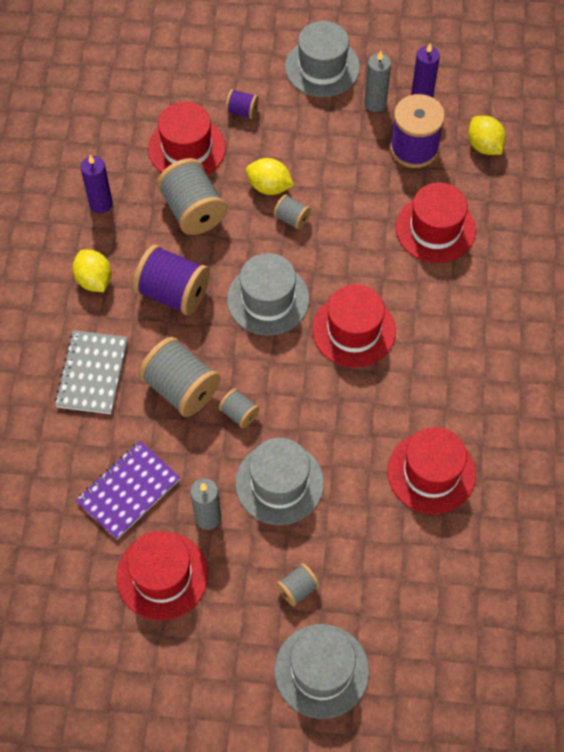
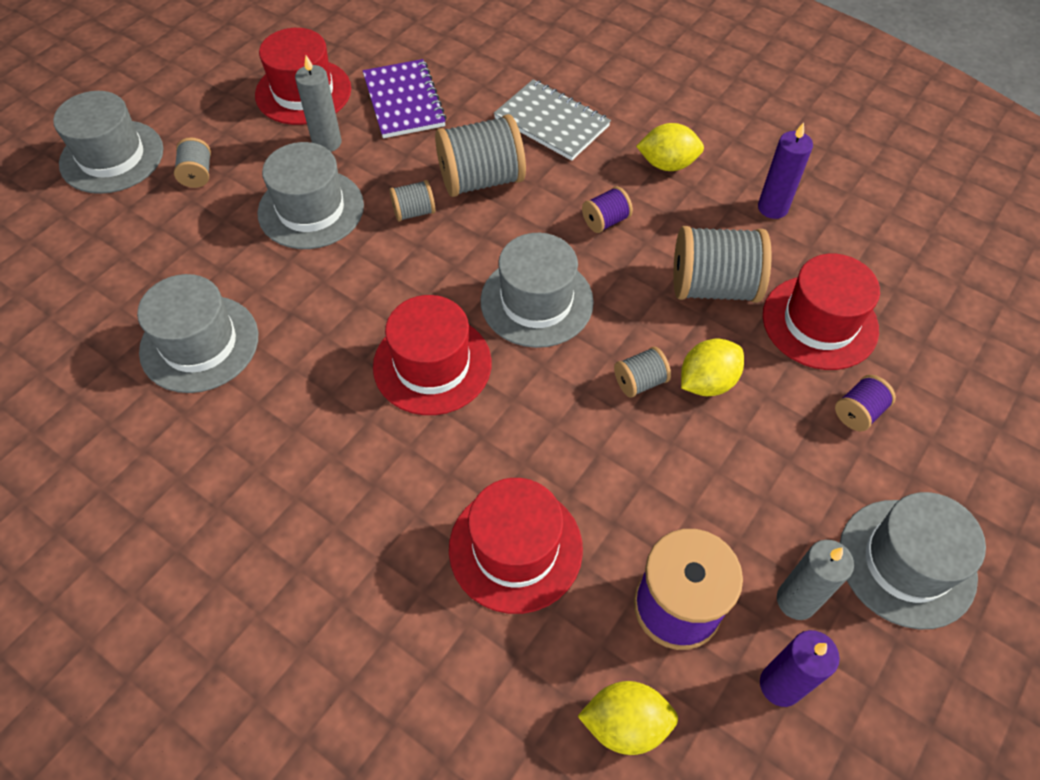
camera: 120 degrees right, 5 degrees down
(173, 293) = (605, 221): purple spool -> purple spool, size x0.50
(431, 472) = (199, 343): red hat -> grey hat

